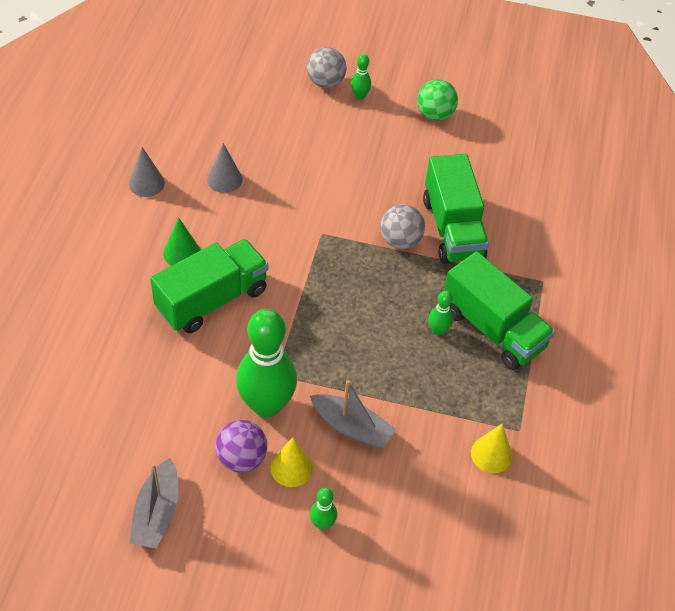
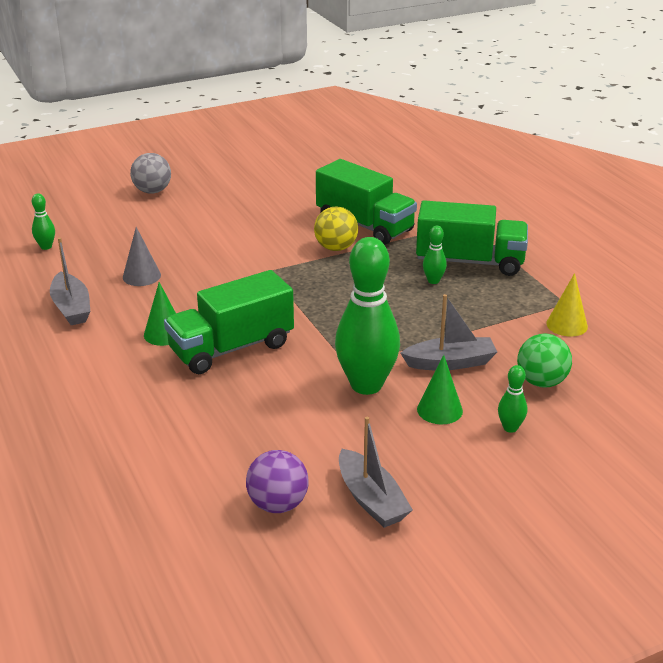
camera: 35 degrees left, 20 degrees down
(146, 183) = (71, 308): grey cone -> grey boat
(212, 300) = (231, 348): green truck -> green truck turned 135 degrees counterclockwise
(241, 458) = (392, 426): purple ball -> purple ball (278, 504)
(291, 467) = (439, 410): yellow cone -> green cone
(359, 96) = (191, 188): green bowling pin -> green bowling pin (46, 247)
(400, 241) = (336, 248): grey ball -> yellow ball
(435, 114) = (265, 175): green ball -> green ball (541, 382)

